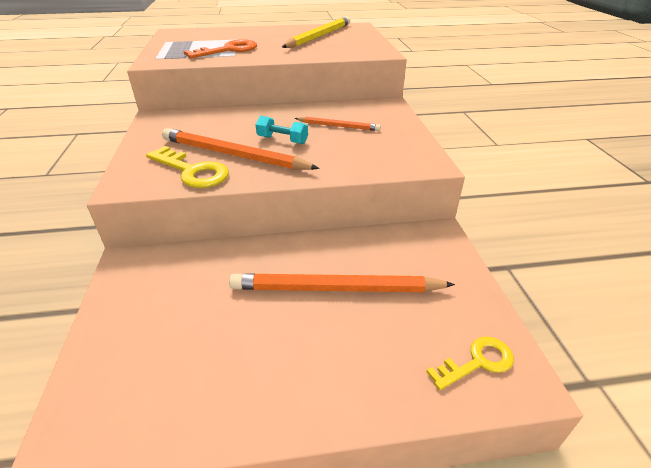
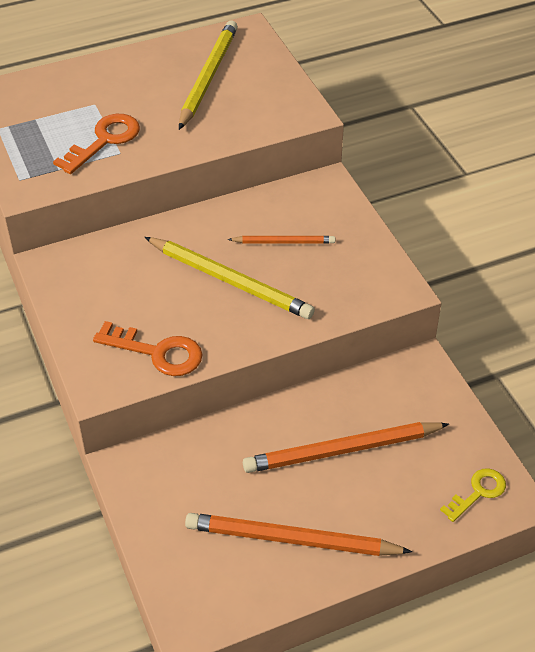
camera: 15 degrees left, 10 degrees up
(192, 171) = (157, 352): yellow key -> orange key
(234, 155) = (188, 317): orange pencil -> orange pencil (292, 539)
(282, 140) = (229, 281): turquoise dumbbell -> yellow pencil

